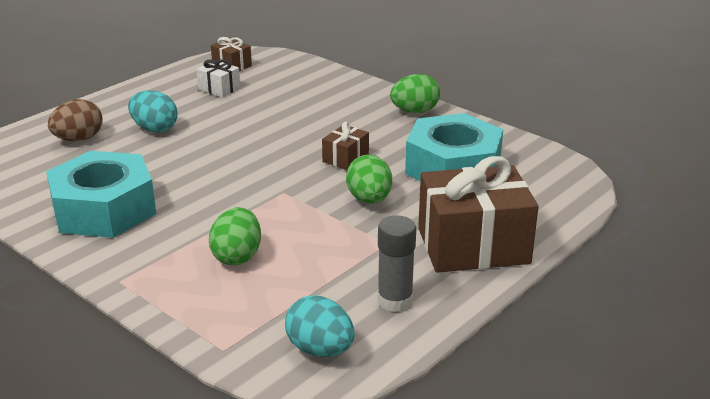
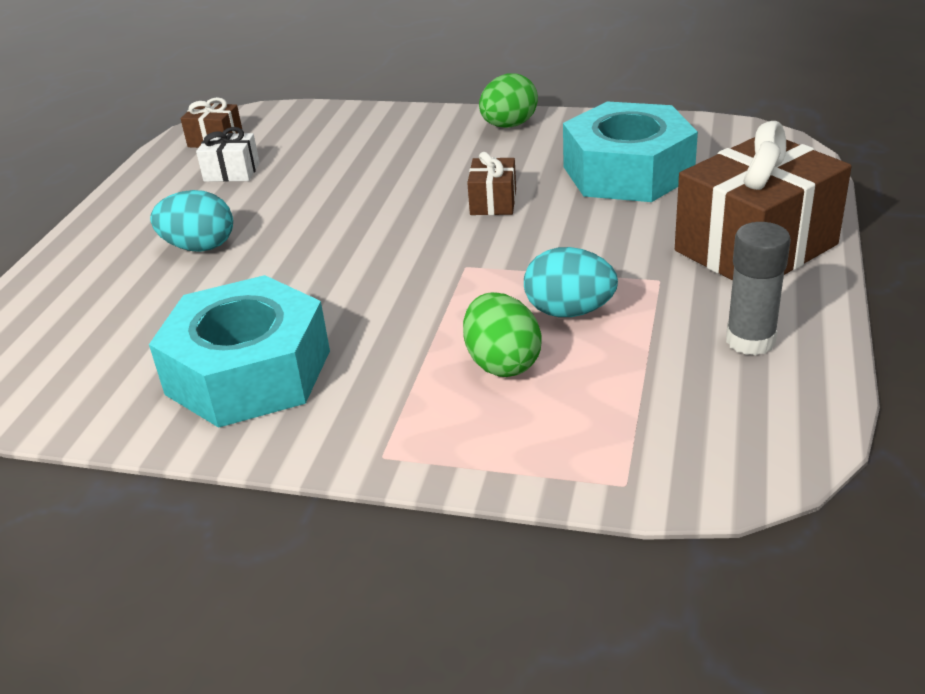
camera: 25 degrees left, 5 degrees up
(79, 139) = (101, 295): brown egg -> none
(320, 349) = (739, 432): turquoise egg -> turquoise egg (569, 311)
(369, 199) = (578, 238): green egg -> none

